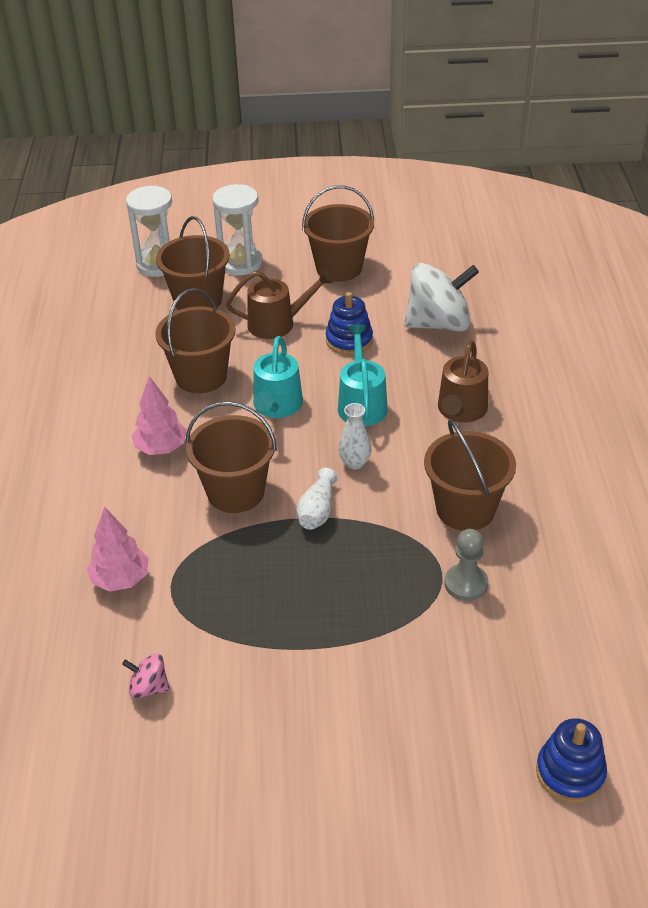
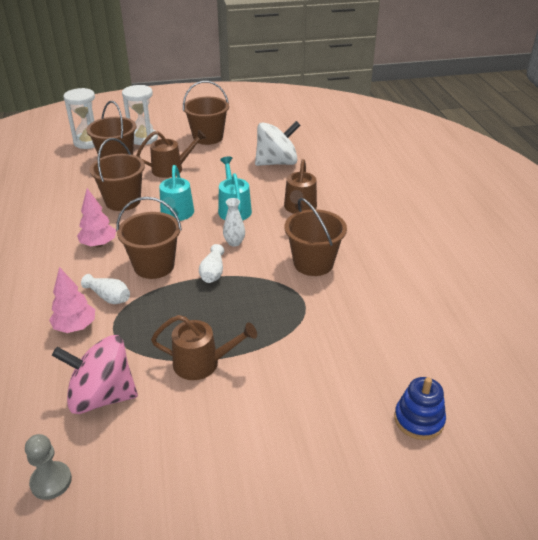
camera: 10 degrees left, 5 degrees down
(149, 687) = (102, 396): pink spinning top -> pink spinning top, size x2.22
(169, 536) = (109, 297): none -> white vase
(285, 653) = (202, 363): none -> brown watering can
(349, 340) = (220, 175): blue stacking toy -> none
(466, 584) = (322, 307): grey pawn -> grey pawn (51, 481)

